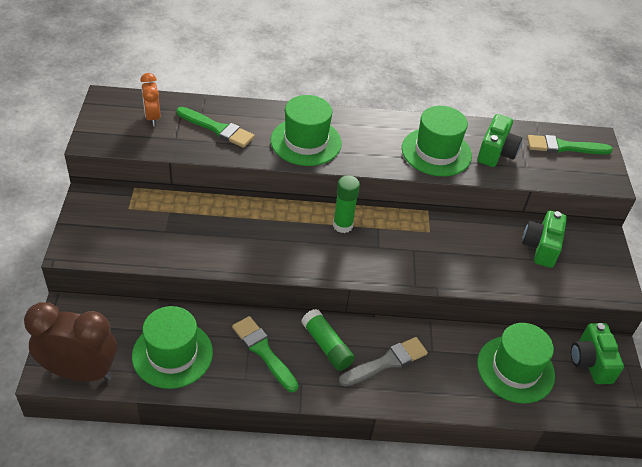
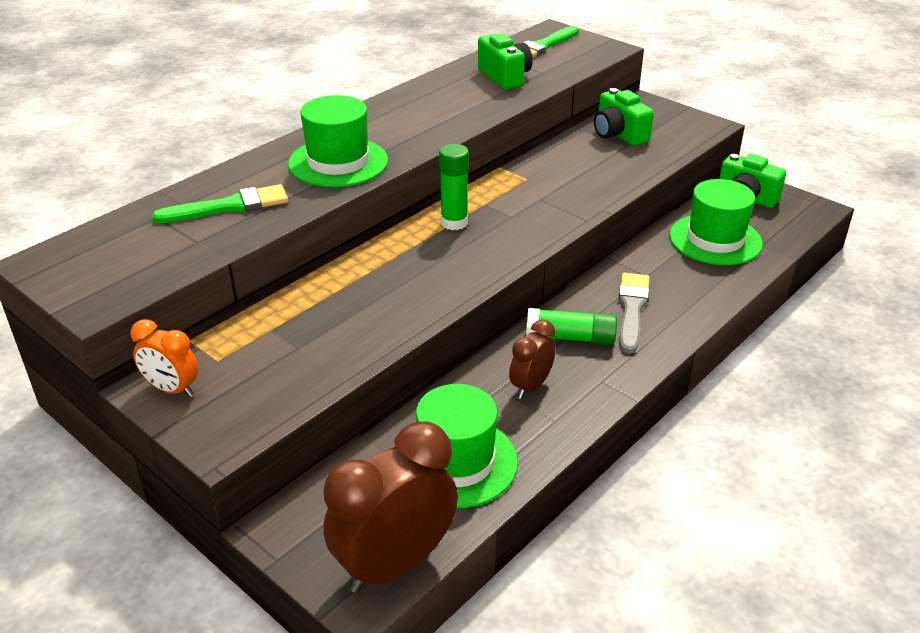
camera: 45 degrees left, 10 degrees down
(152, 117) = (134, 242): orange clock -> orange clock (172, 389)
(263, 352) = (531, 386): green brush -> brown clock
(436, 152) = (461, 103): green hat -> none

